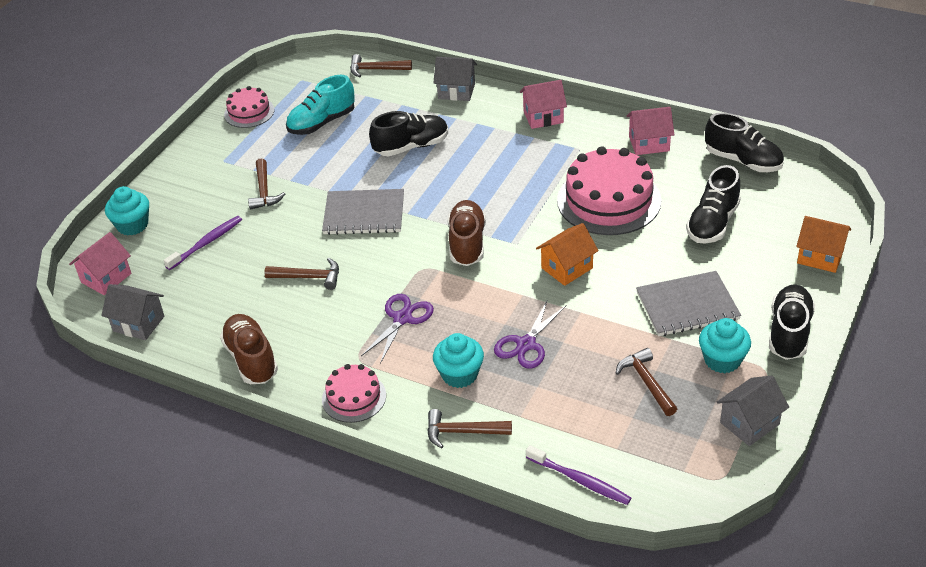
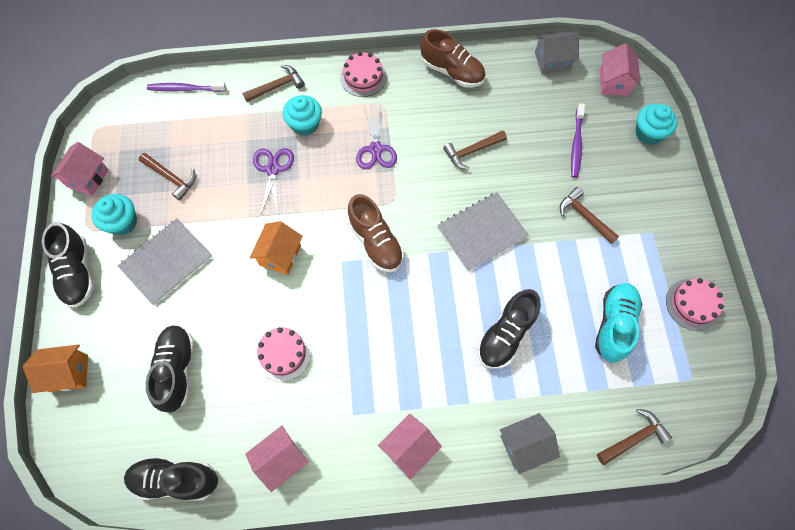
camera: 145 degrees right, 25 degrees up
(609, 200) = (283, 353): pink cake -> pink cake, size x0.54
(749, 423) = (87, 178): grey house -> pink house

